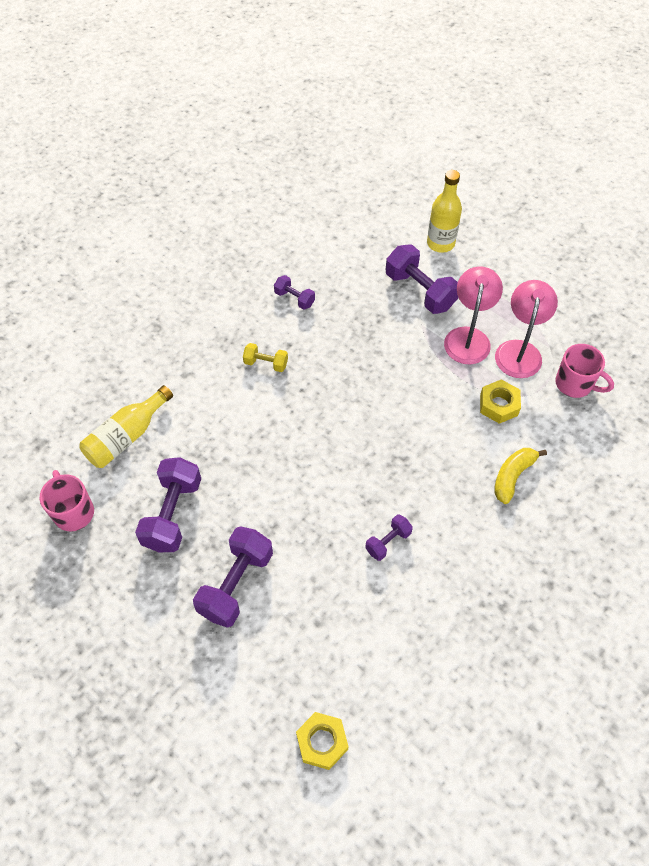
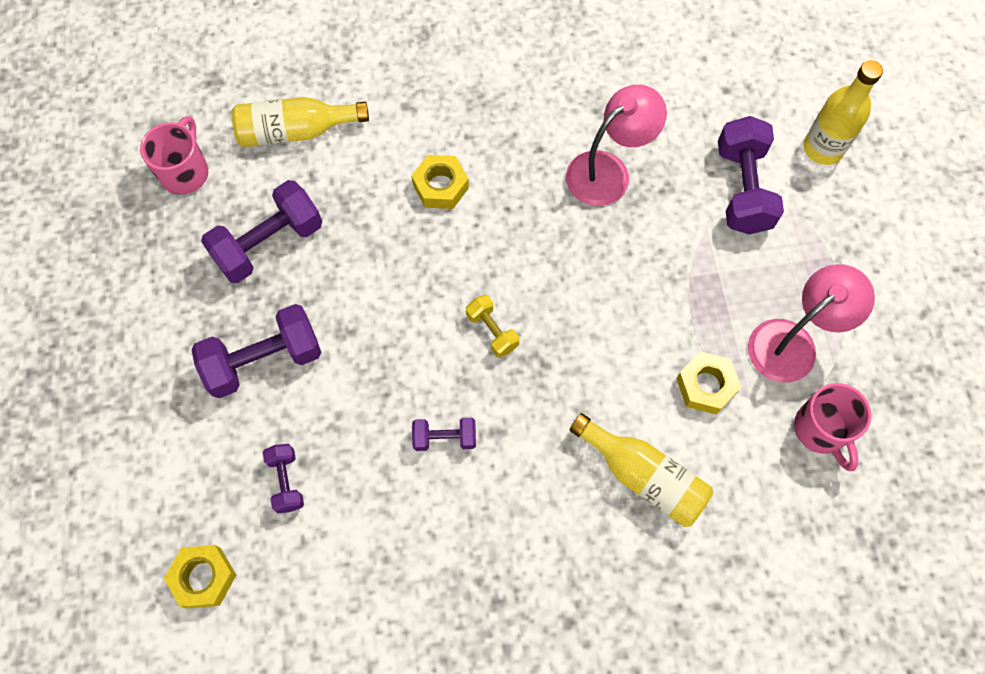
camera: 40 degrees right, 10 degrees up
(250, 405) = (440, 186): none -> yellow nut
(266, 363) = (497, 152): yellow dumbbell -> yellow dumbbell (492, 331)
(294, 298) = (593, 100): purple dumbbell -> purple dumbbell (286, 481)
(468, 337) = (747, 283): pink lamp -> pink lamp (608, 170)
(512, 476) = (643, 476): yellow banana -> yellow bottle

